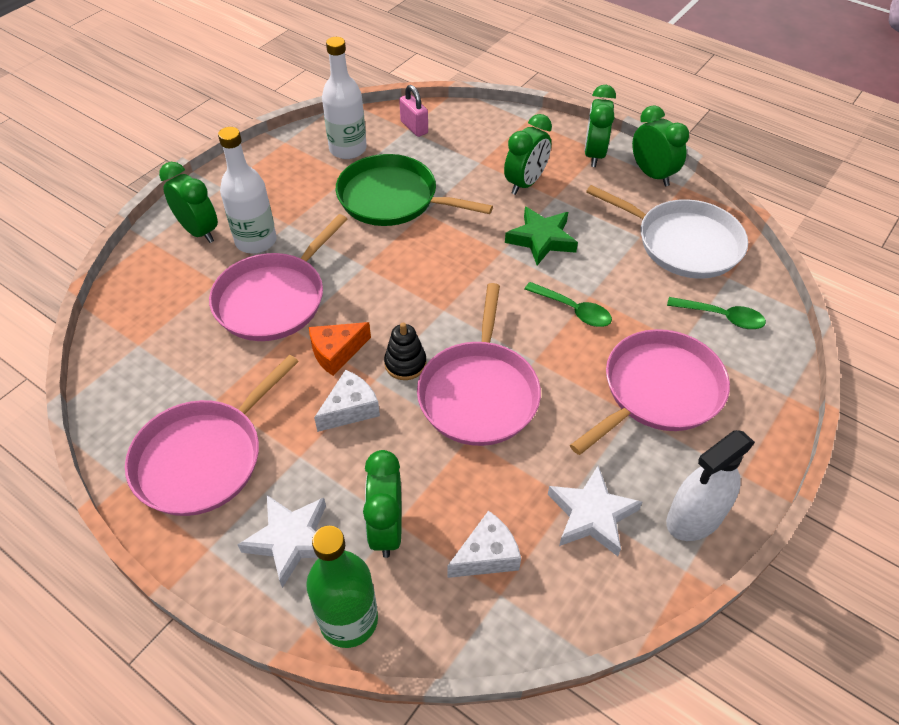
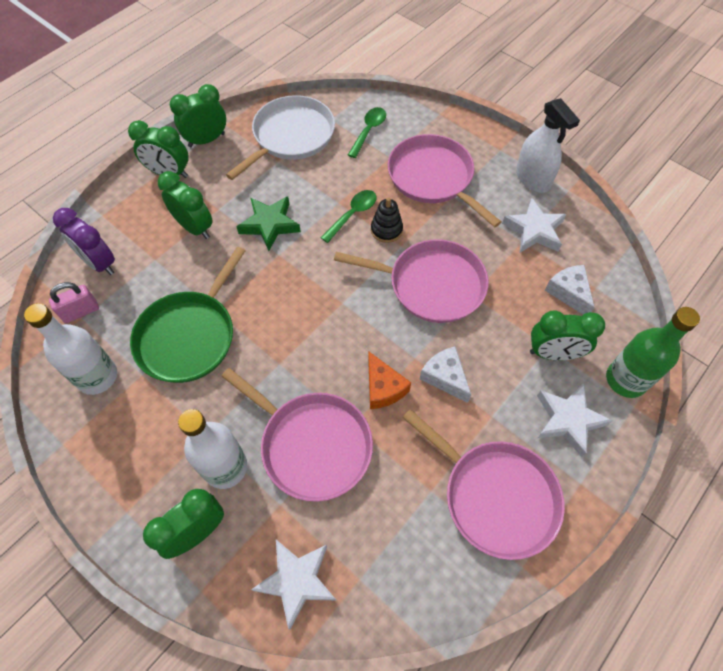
camera: 85 degrees left, 10 degrees up
(145, 300) = (297, 581): none -> white star
(405, 364) = (399, 334): black stacking toy -> black stacking toy (386, 230)
(469, 128) = (99, 263): none -> purple clock

